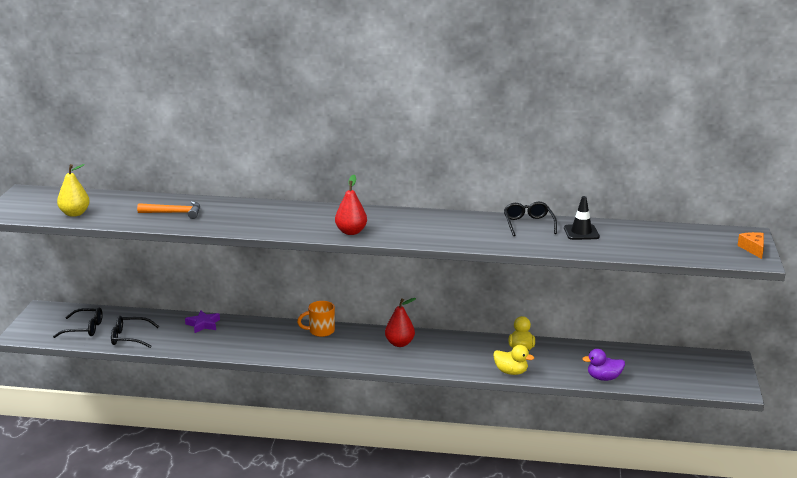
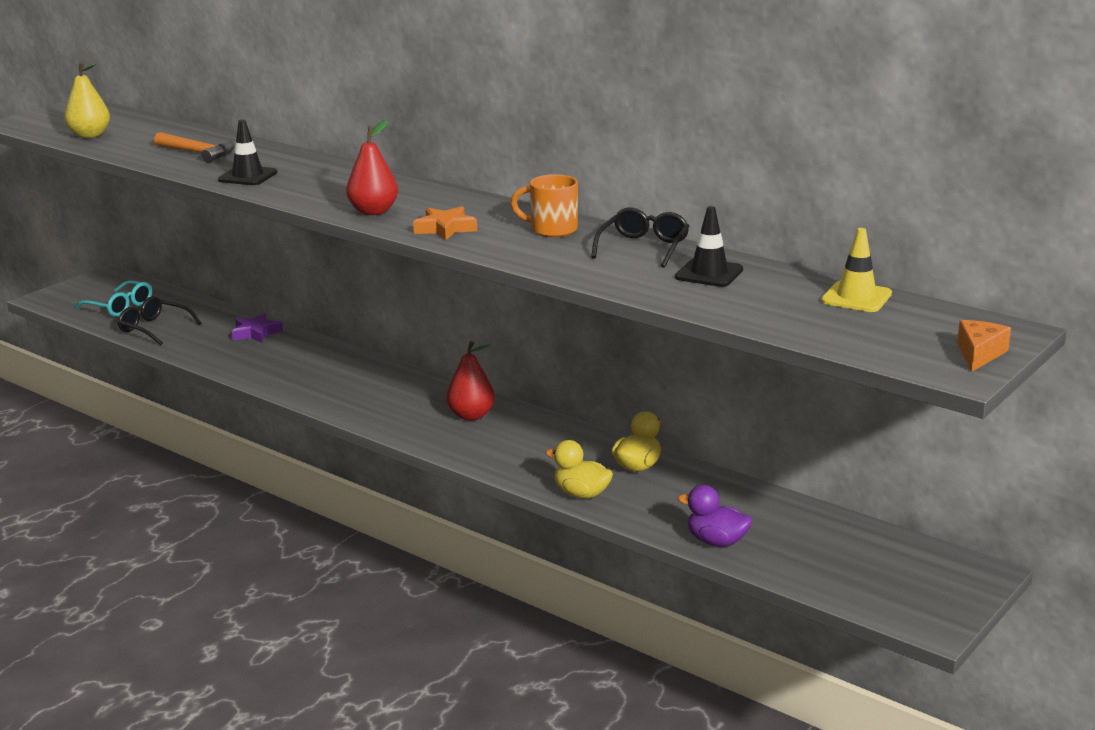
camera: 30 degrees right, 0 degrees up
(84, 329) = (120, 307): black glasses -> turquoise glasses
(235, 223) = (248, 176): none -> black traffic cone
(320, 331) = (387, 375): orange mug -> orange mug (551, 230)
(409, 234) = (445, 228): none -> orange star
(511, 372) = (581, 494): yellow duck -> yellow duck turned 150 degrees clockwise
(664, 231) = (856, 297): none -> yellow traffic cone

